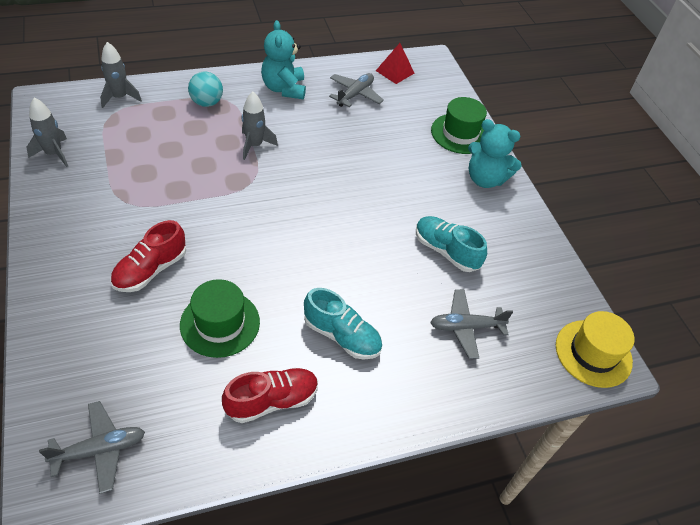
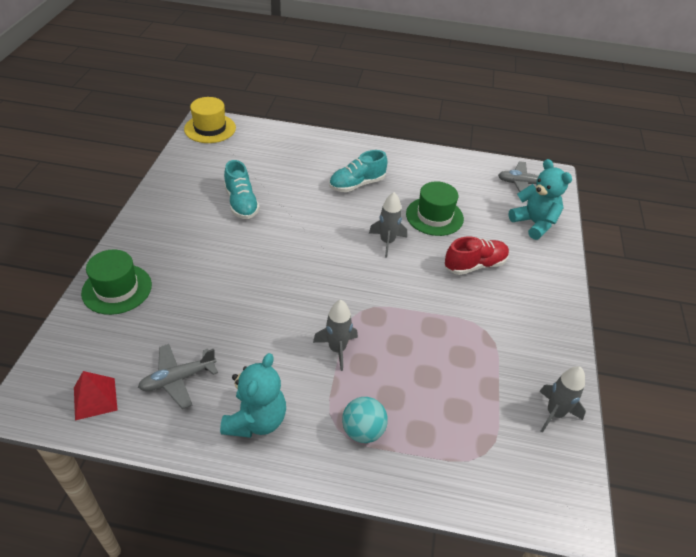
camera: 150 degrees left, 5 degrees down
(120, 97) = (470, 481): grey rocket -> grey rocket (387, 242)
(272, 401) = (418, 171): red shoe -> none
(342, 336) = (357, 184): turquoise shoe -> turquoise shoe turned 90 degrees counterclockwise
(466, 327) = (273, 162): grey plane -> none
(485, 179) = (147, 240): turquoise teddy bear -> turquoise teddy bear (534, 223)

